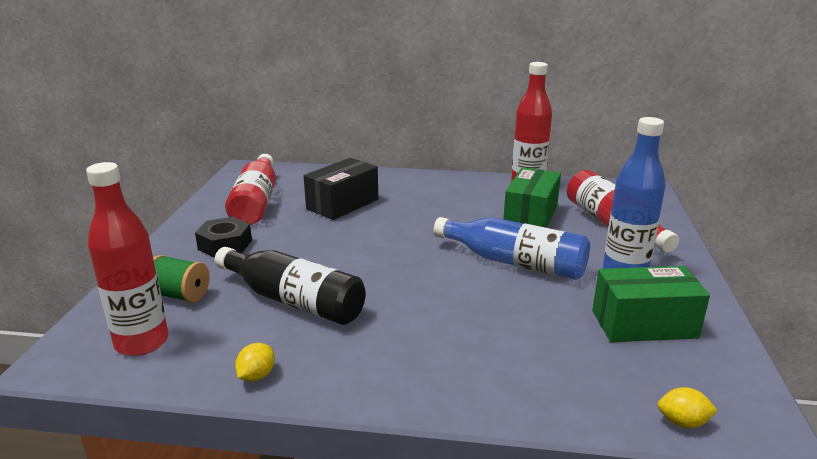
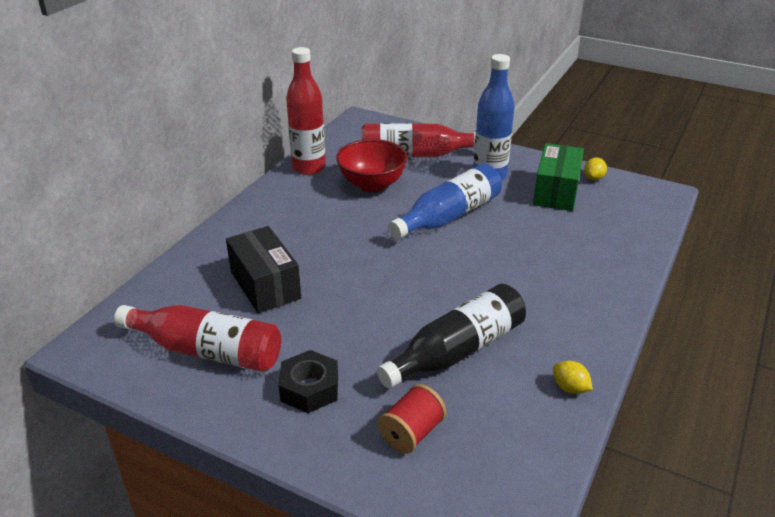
camera: 70 degrees left, 10 degrees up
(142, 342) = (494, 466): red bottle -> none
(180, 295) = (411, 433): green spool -> red spool
(530, 216) = (372, 185): green box -> red bowl
(682, 422) = (656, 215): yellow lemon -> yellow lemon (593, 178)

